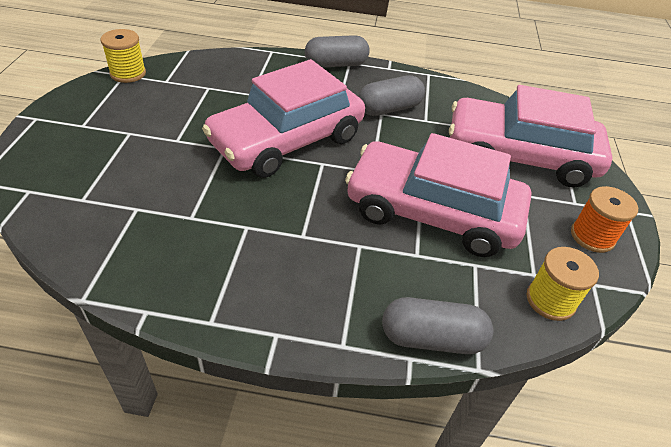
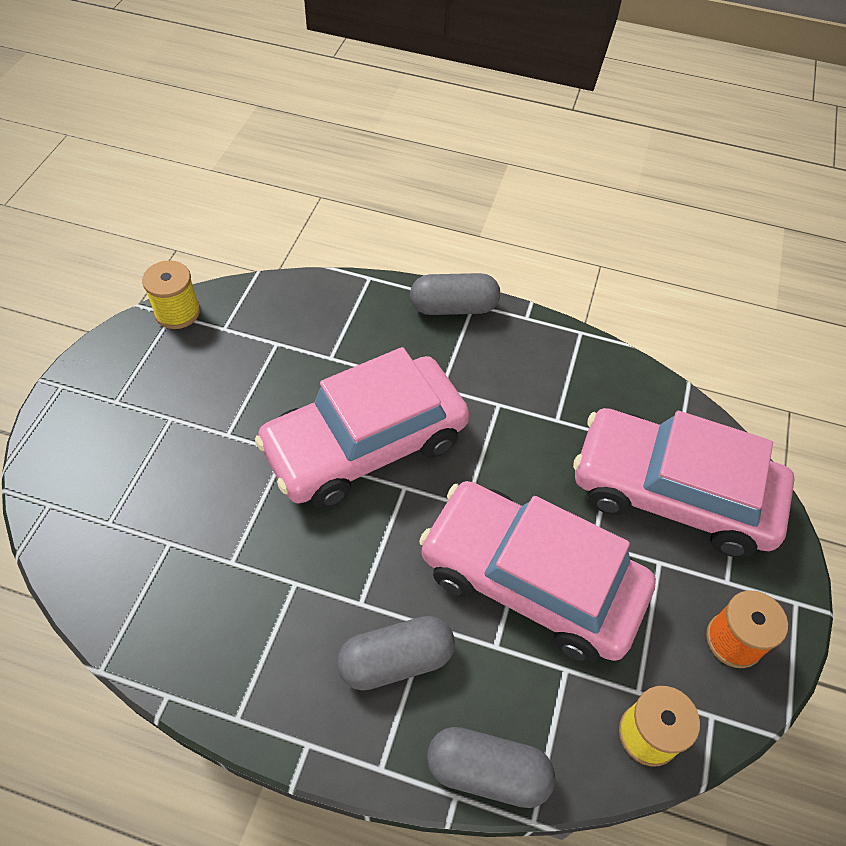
camera: 10 degrees right, 10 degrees up
(389, 109) = (511, 396): grey capsule -> grey capsule (396, 660)

